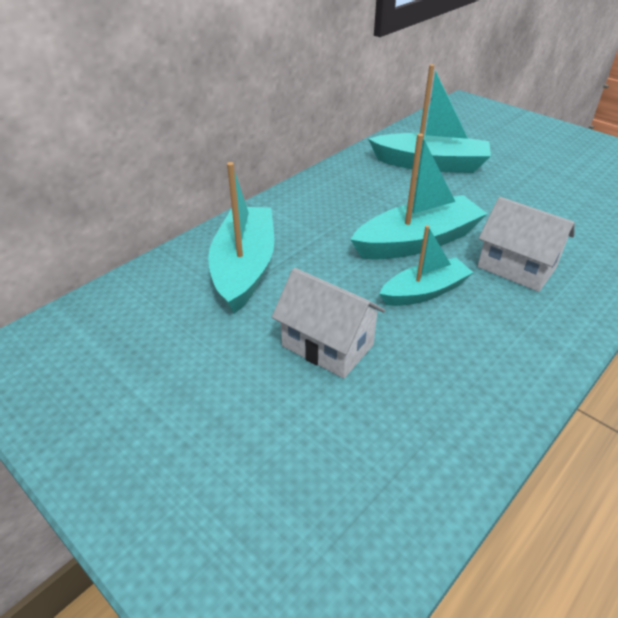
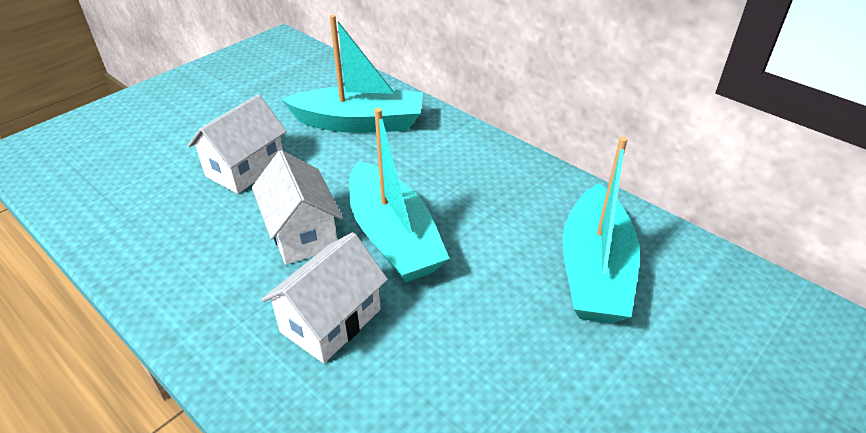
camera: 90 degrees right, 0 degrees up
(424, 291) = (302, 233): turquoise boat -> white house

